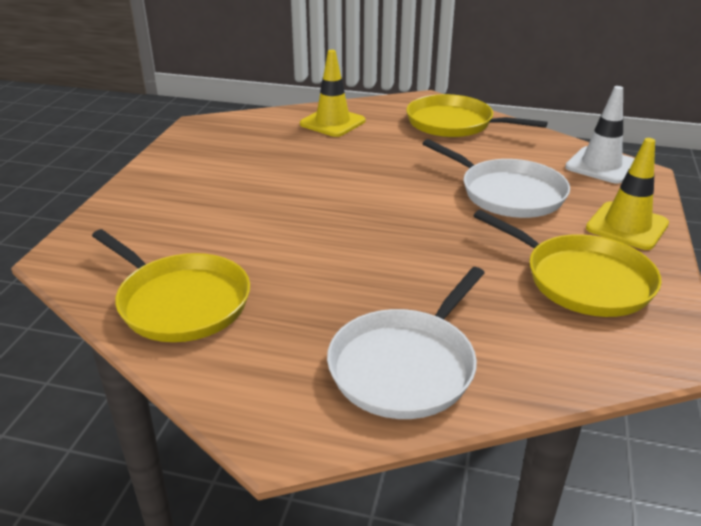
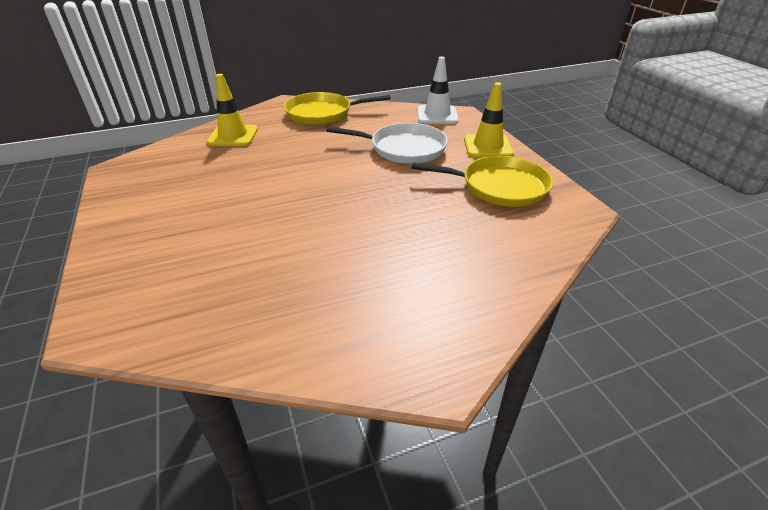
camera: 35 degrees left, 5 degrees up
(180, 302) = (254, 317): yellow pan -> none
(406, 366) = (464, 284): white pan -> none

